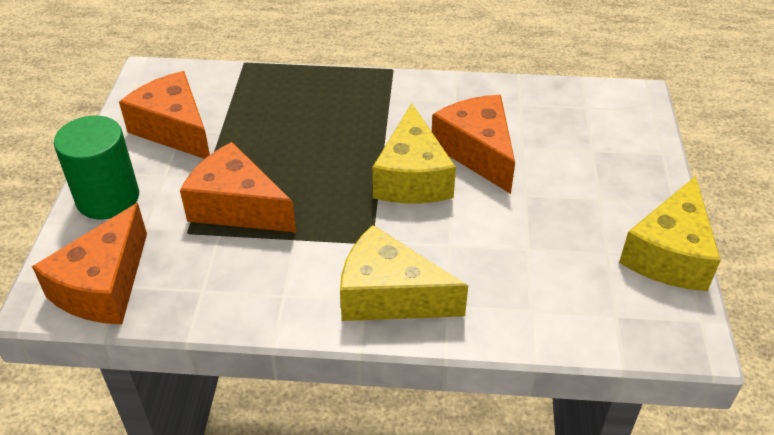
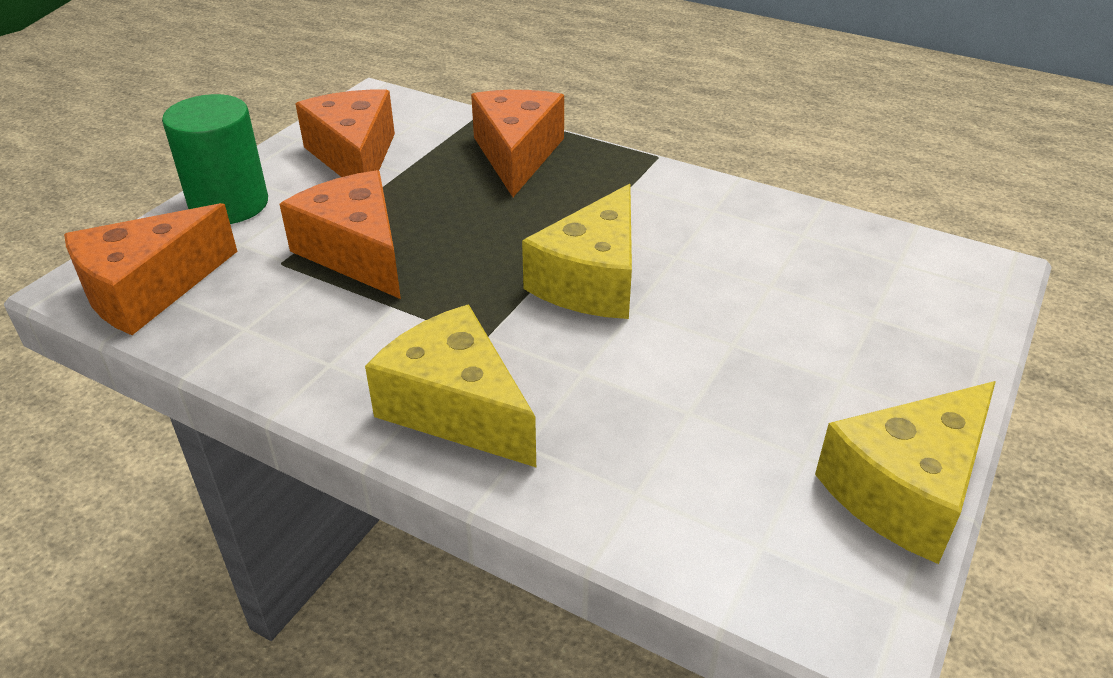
camera: 25 degrees right, 5 degrees down
(477, 152) = (701, 274): orange cheese -> orange cheese (517, 154)

